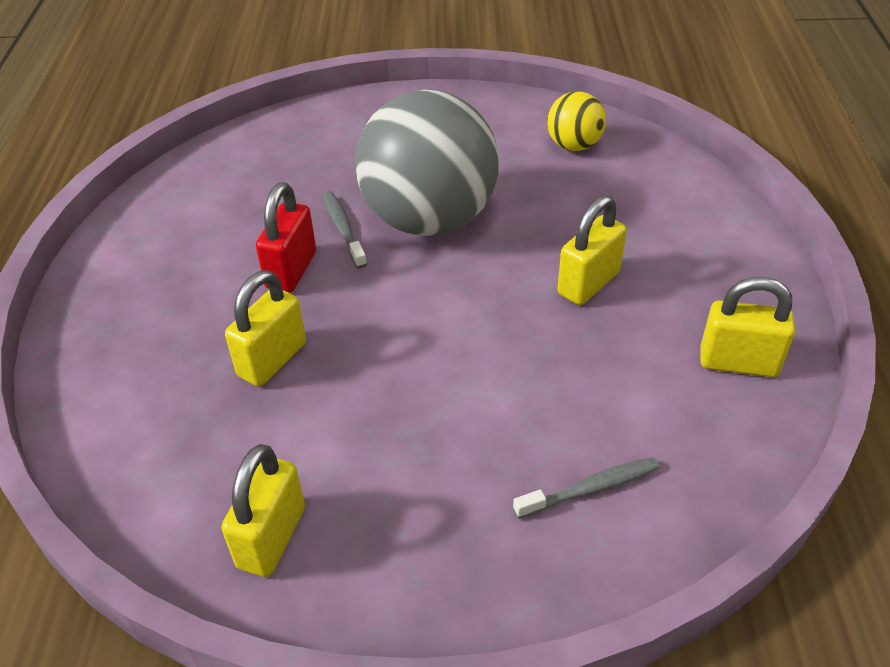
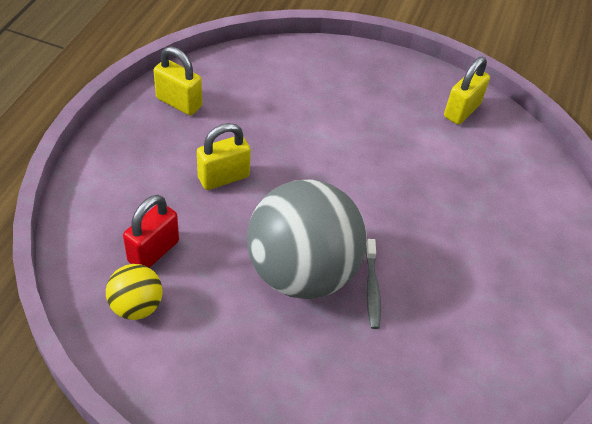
camera: 165 degrees left, 5 degrees up
(272, 360) = (446, 200): yellow padlock -> none
(291, 270) = (421, 264): red padlock -> red padlock (153, 251)
(590, 488) = (301, 78): grey toothbrush -> none

